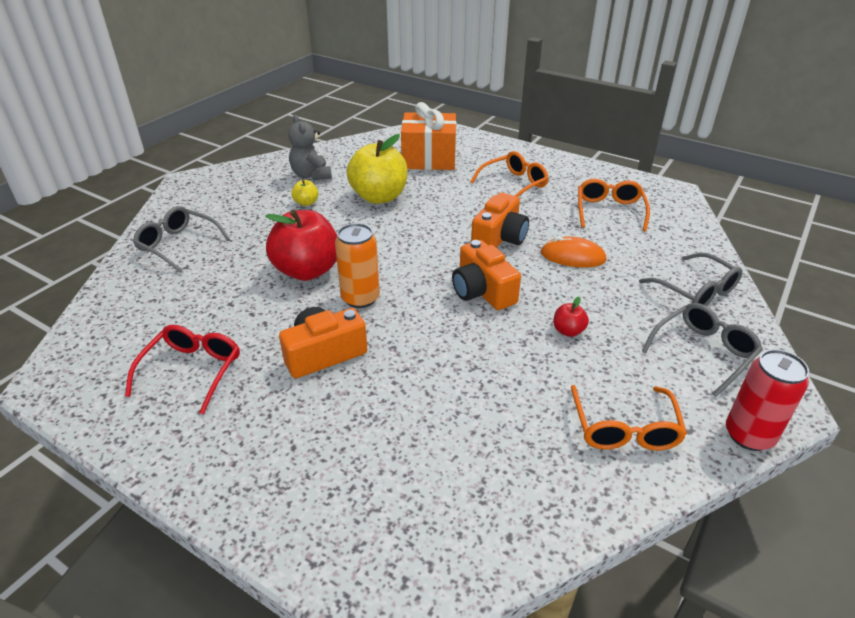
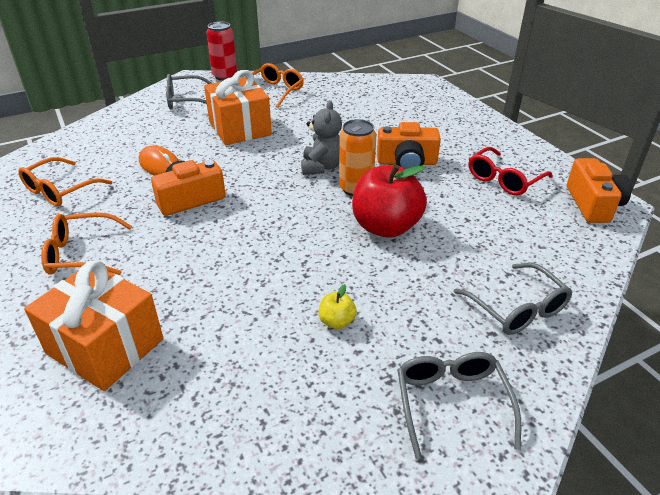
camera: 150 degrees left, 0 degrees up
(311, 175) = (295, 382): grey teddy bear -> grey teddy bear (322, 167)
(379, 197) = (243, 295): yellow apple -> none
(482, 291) = (261, 165): orange camera -> orange camera (593, 204)
(568, 331) = (239, 128): red apple -> orange gift
(696, 291) = (127, 122): grey glasses -> grey glasses (451, 403)

